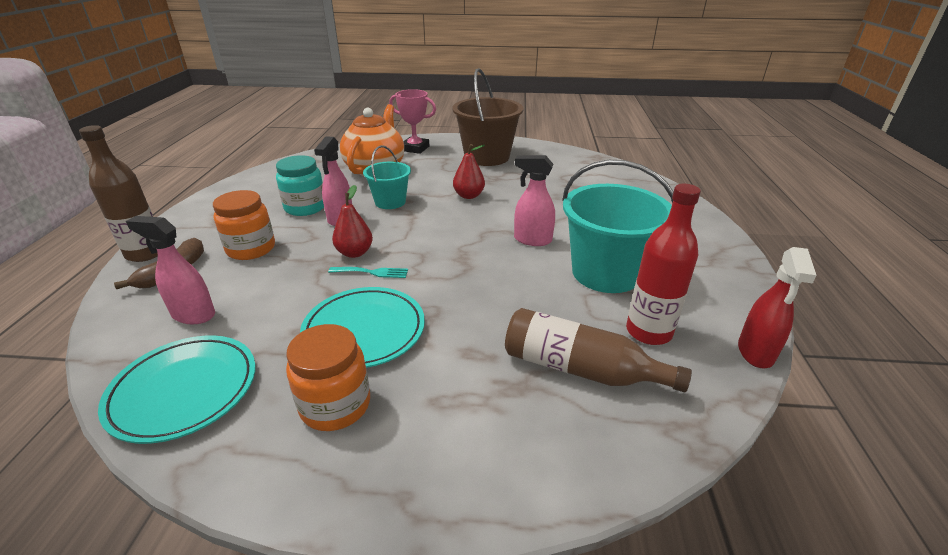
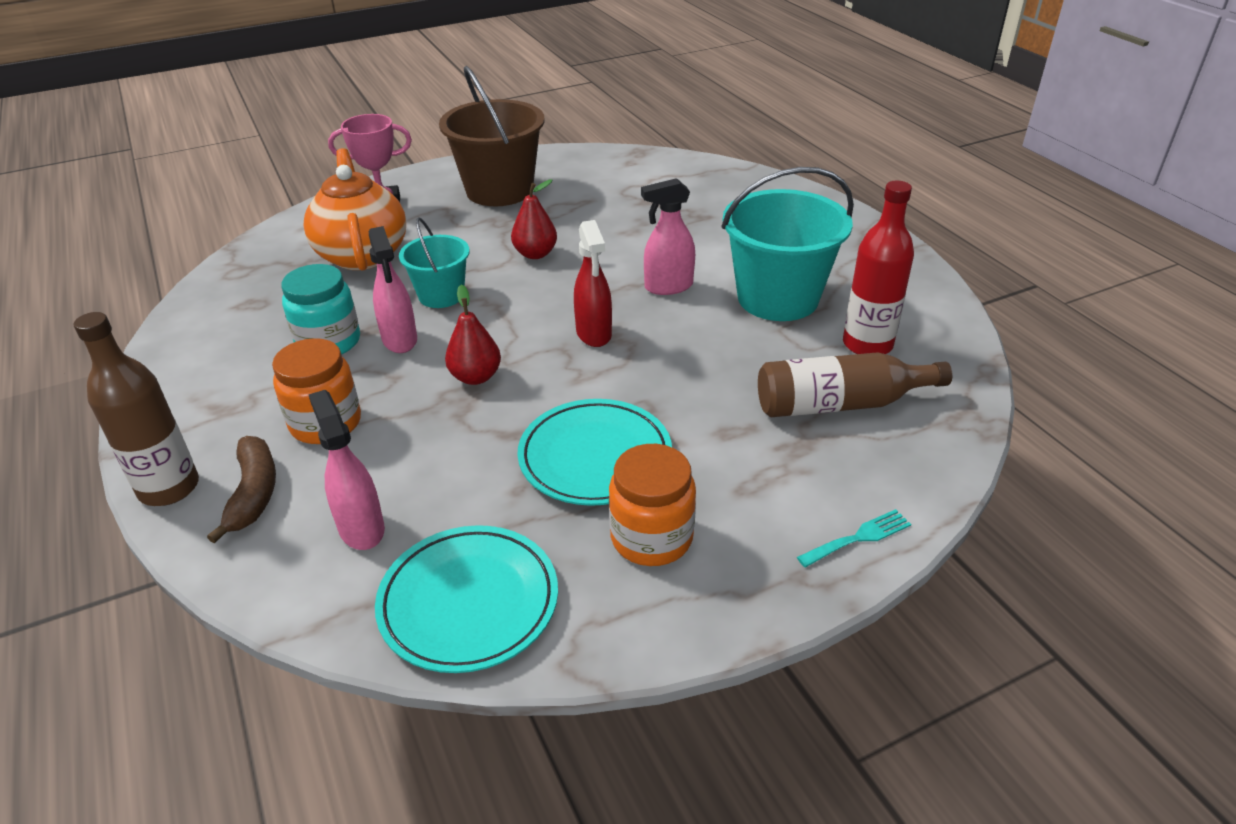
camera: 30 degrees left, 5 degrees up
(193, 315) = (361, 528): pink spray bottle -> pink spray bottle turned 75 degrees clockwise
(372, 272) = (526, 392): turquoise fork -> turquoise fork (858, 538)
(755, 352) = (965, 328): red spray bottle -> red spray bottle (594, 334)

